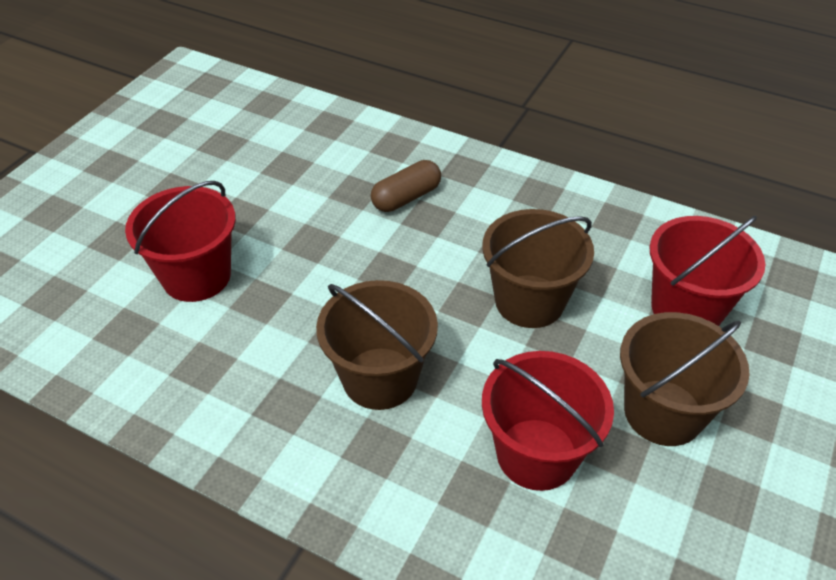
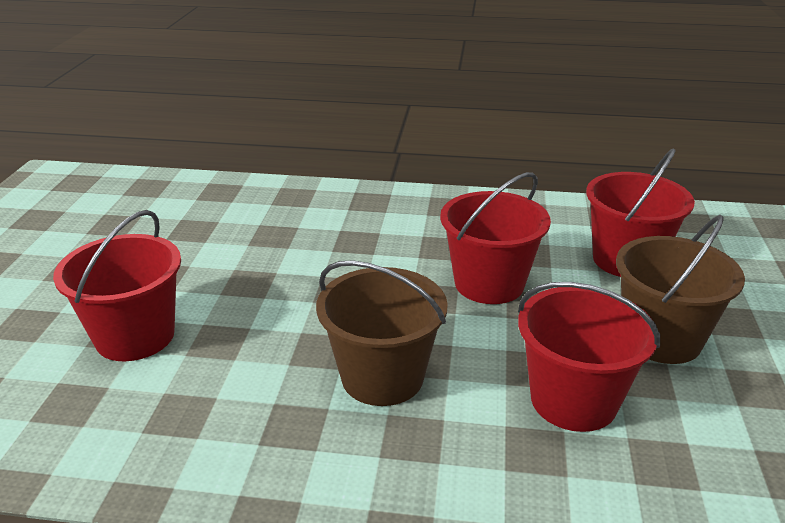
camera: 20 degrees left, 15 degrees down
(406, 197) = (326, 231): brown capsule -> none
(529, 301) = (489, 283): brown bucket -> red bucket

